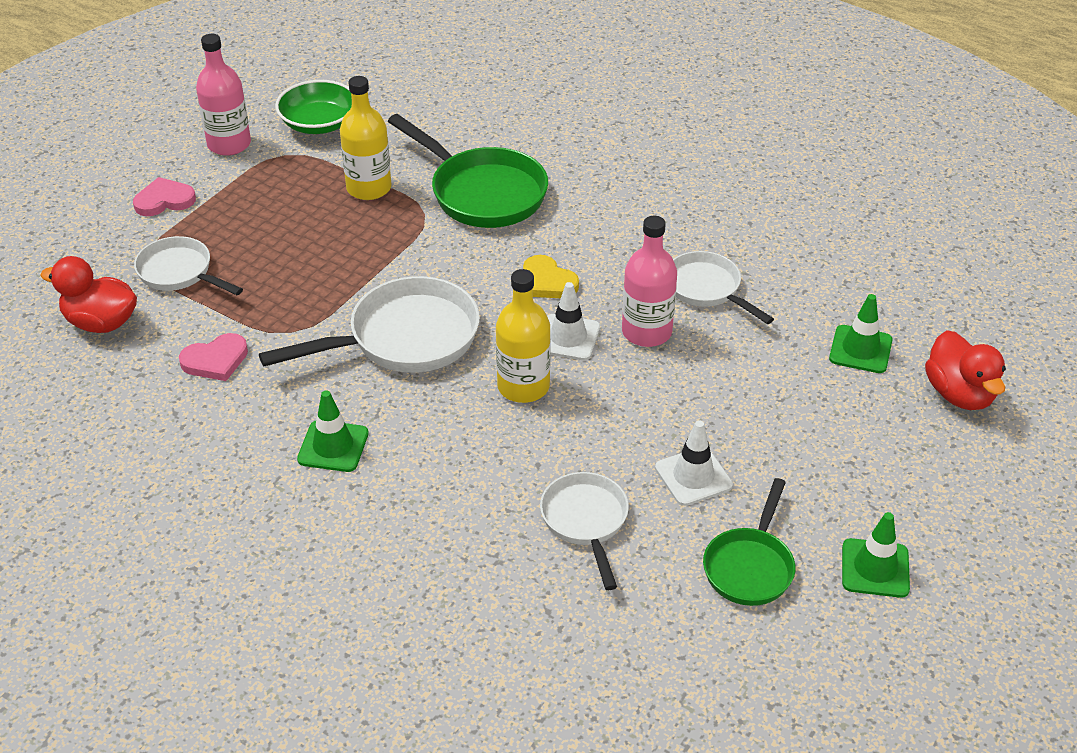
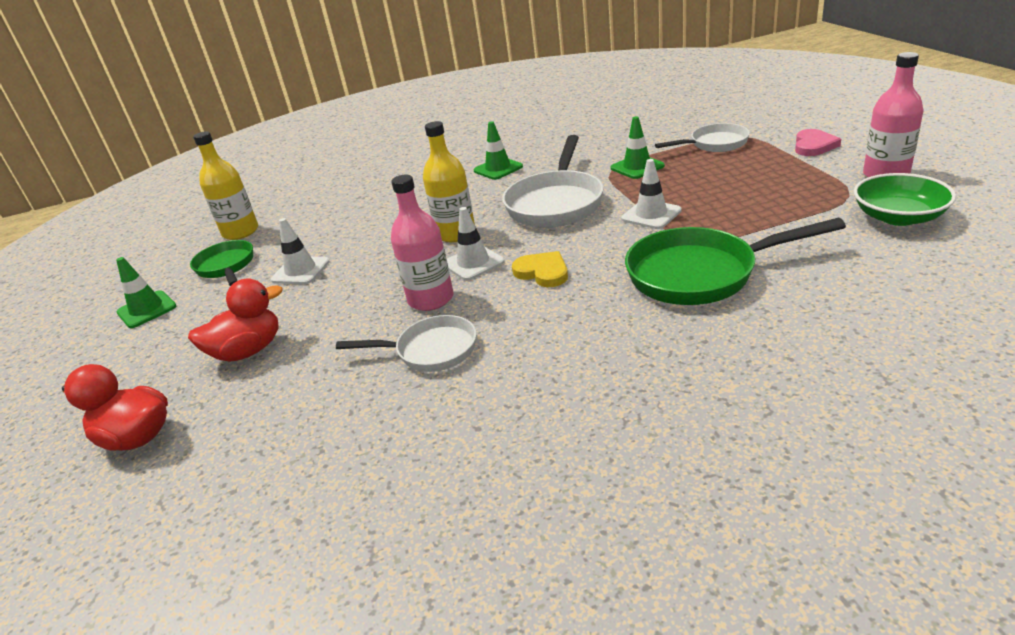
camera: 135 degrees right, 10 degrees down
(101, 323) = (687, 121): red duck -> red duck (248, 351)
(215, 360) = (612, 147): pink heart -> none
(369, 188) = (760, 222): yellow bottle -> yellow bottle (241, 232)
(391, 257) = (651, 215): none -> white traffic cone
(547, 282) = (542, 272): yellow heart -> yellow heart turned 45 degrees clockwise
(586, 522) = (336, 226): white pan -> none
(860, 349) = (253, 406): green traffic cone -> green traffic cone (637, 167)

